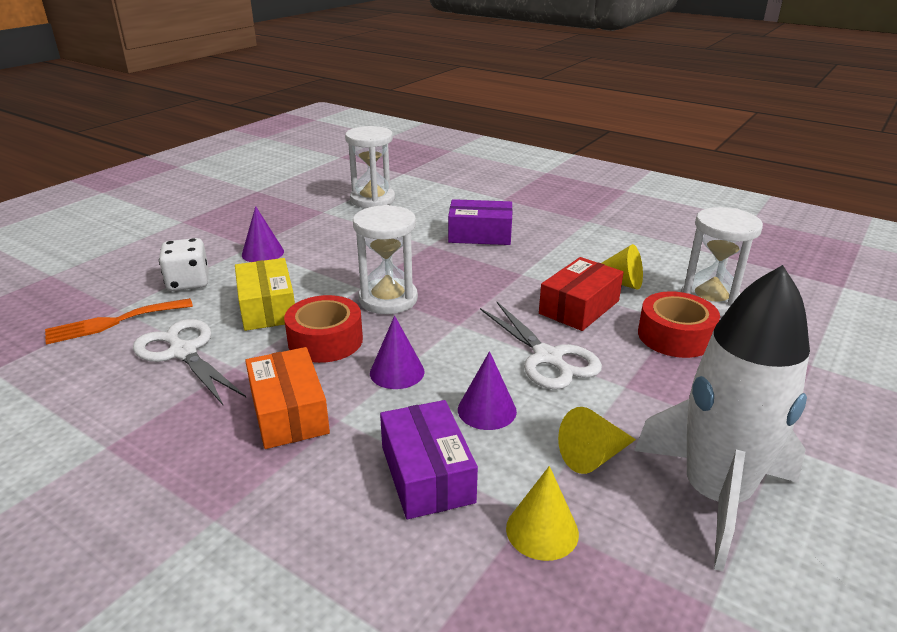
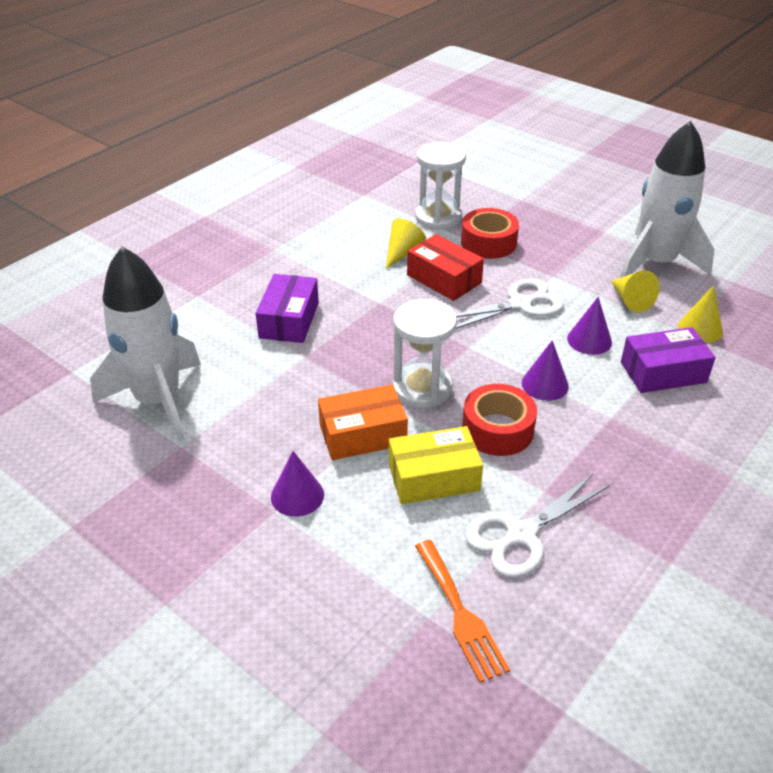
camera: 85 degrees left, 10 degrees up
(188, 282) = (368, 558): white dice -> none
(289, 412) = (607, 446): orange box -> orange box (362, 434)
(372, 199) = (158, 400): white hourglass -> white rocket

